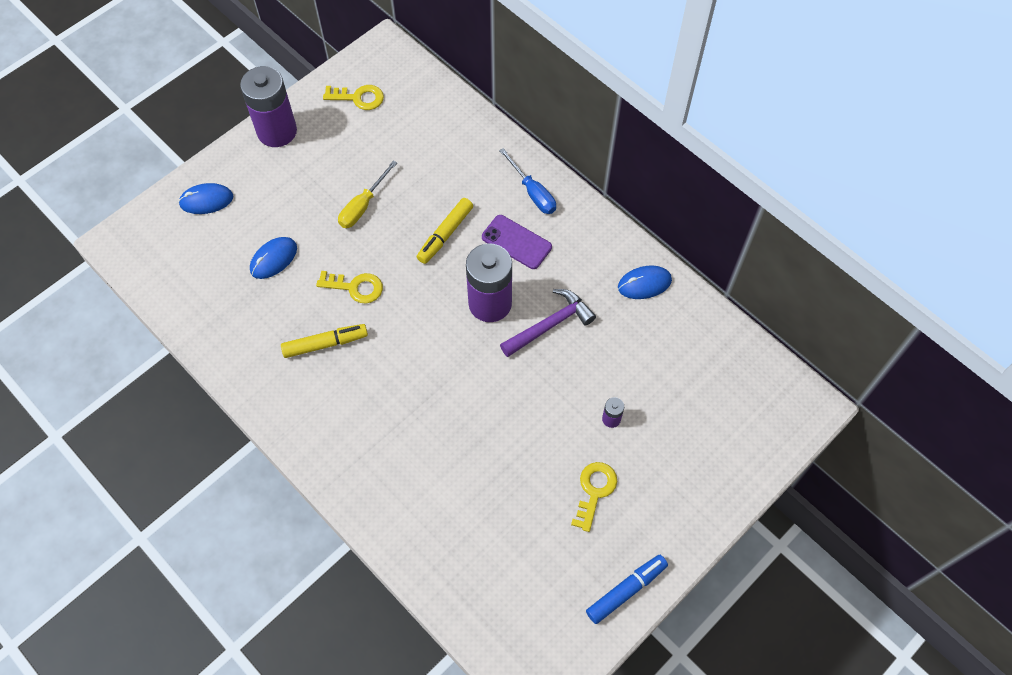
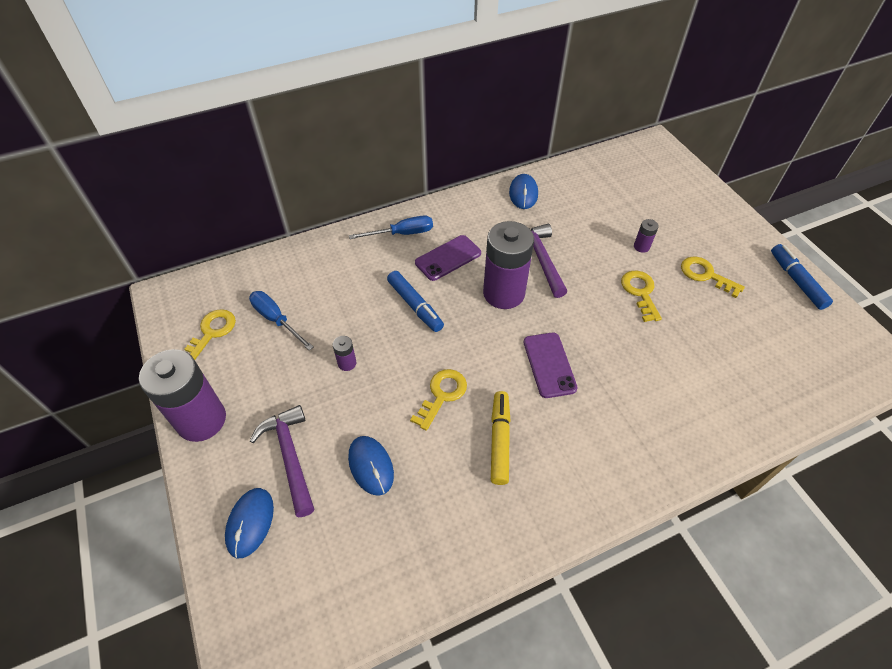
camera: 70 degrees left, 10 degrees down
(265, 202) = (290, 456): none -> purple hammer
(363, 206) = (347, 363): yellow screwdriver -> purple battery
(389, 136) = (276, 320): none -> blue screwdriver
(417, 364) = (549, 365): none -> purple phone
(445, 234) = (415, 306): yellow marker -> blue marker
(541, 428) = (640, 292): none -> yellow key

